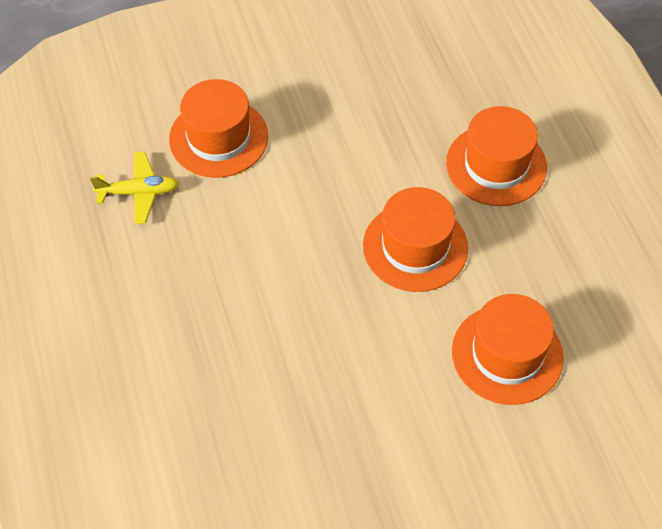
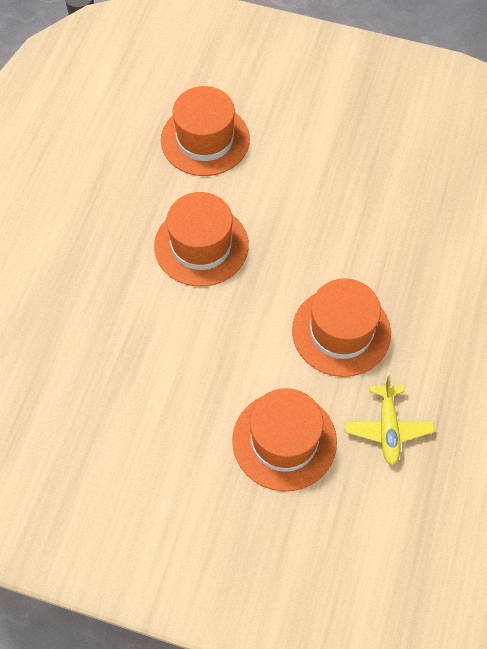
camera: 145 degrees left, 5 degrees up
(139, 192) = (388, 428): yellow plane -> yellow plane turned 120 degrees counterclockwise
(496, 165) = (81, 270): orange hat -> orange hat (341, 332)

